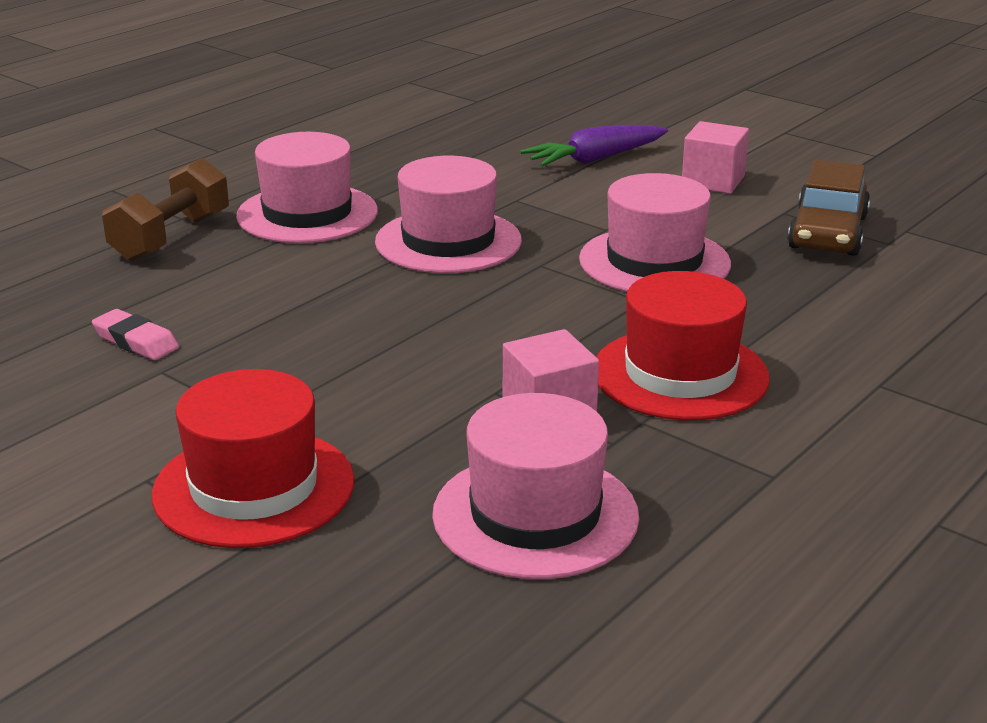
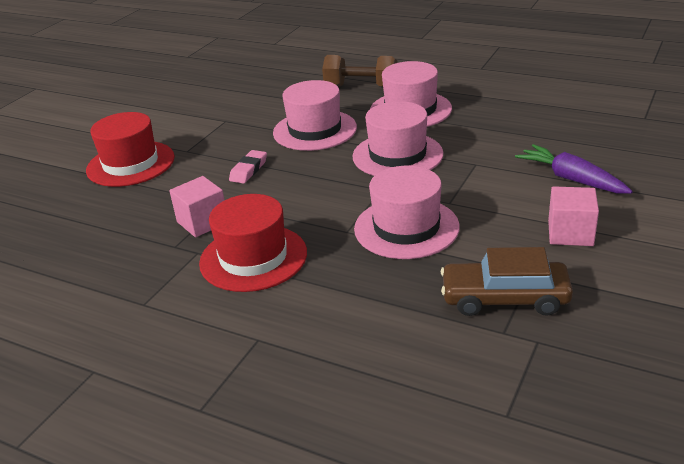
camera: 80 degrees right, 5 degrees up
(136, 341) = (250, 108): pink eraser -> pink eraser (249, 170)
(535, 515) = (107, 234): pink hat -> pink hat (315, 130)

